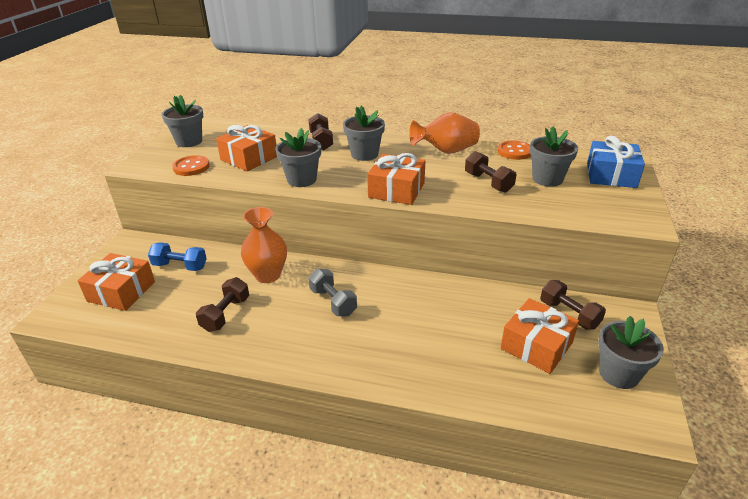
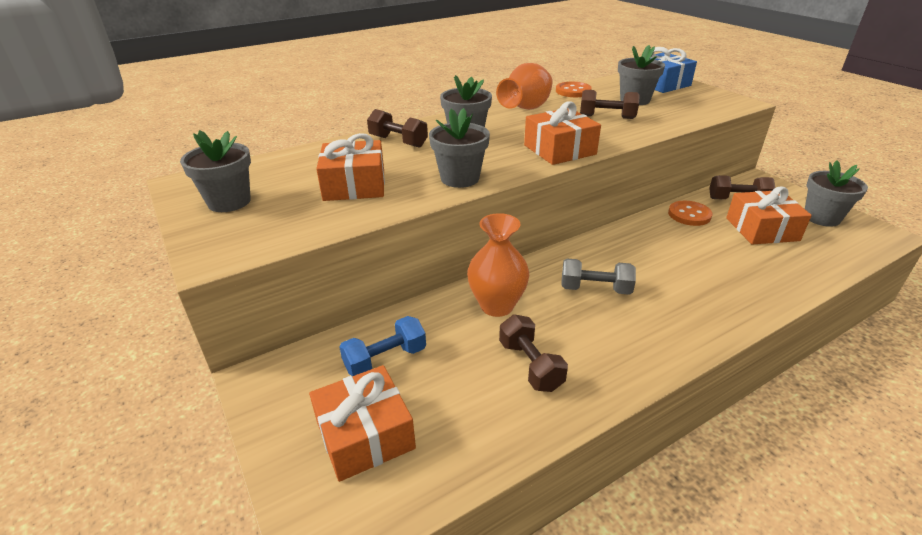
camera: 45 degrees left, 0 degrees up
(191, 167) = (301, 223): orange button -> orange button (689, 215)

